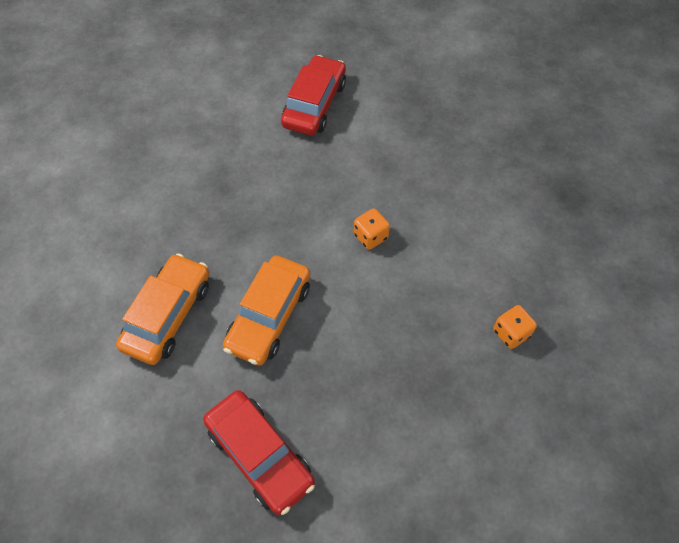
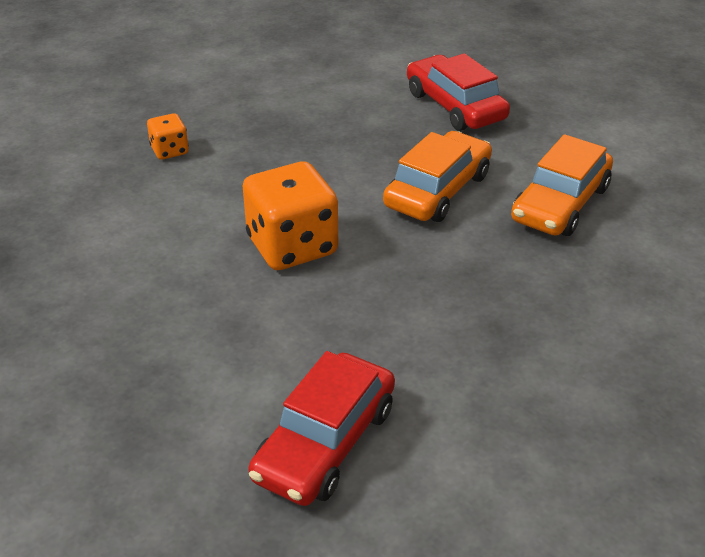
camera: 170 degrees left, 20 degrees down
(370, 236) = (292, 246): orange dice -> orange dice, size x2.01

